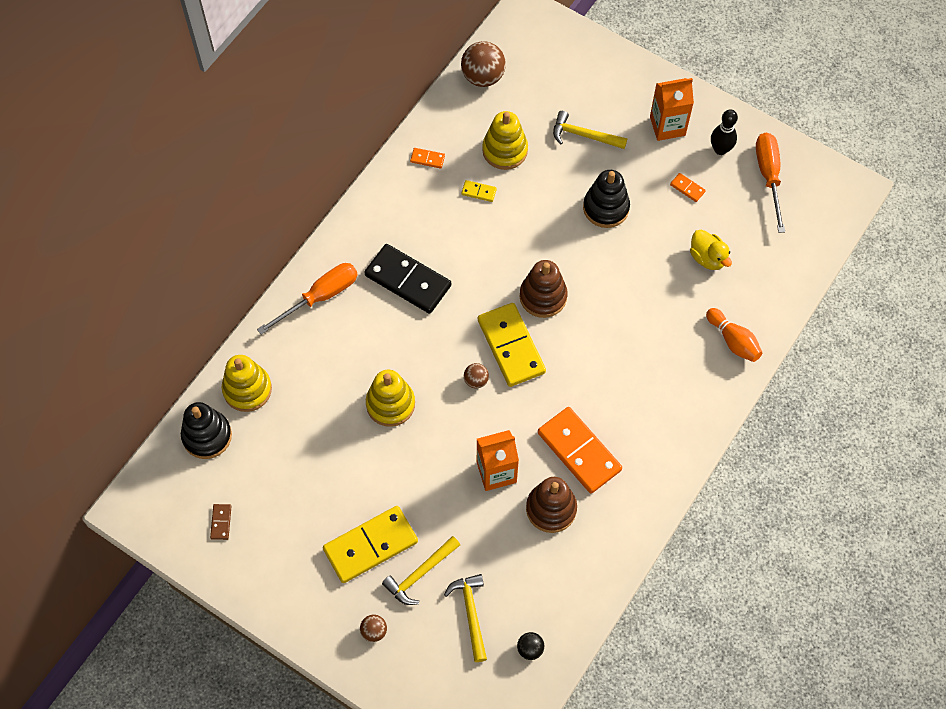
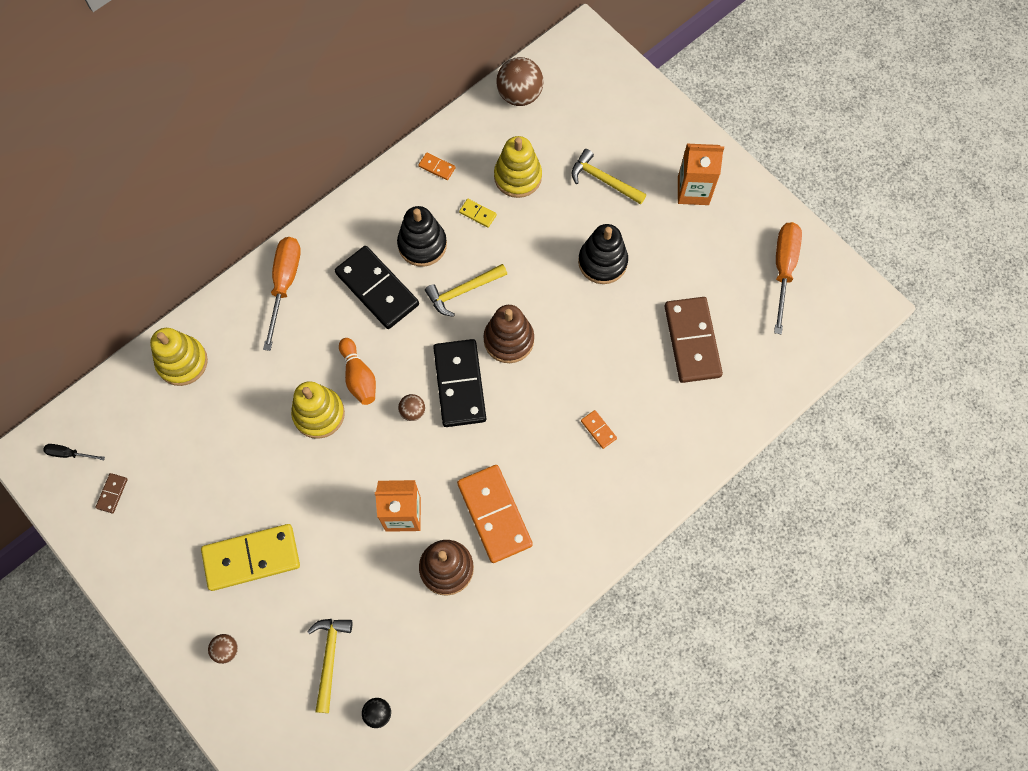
camera: 15 degrees right, 5 degrees up
(168, 497) = (69, 454): none -> black screwdriver
(207, 436) = (127, 400): black stacking toy -> black stacking toy (422, 245)
(320, 297) = (284, 284): orange screwdriver -> orange screwdriver turned 60 degrees counterclockwise
(420, 574) = (292, 602): yellow hammer -> yellow hammer (463, 291)
(511, 346) = (459, 384): yellow domino -> black domino
(687, 188) = (693, 261): orange domino -> orange domino (598, 430)
(707, 258) = (692, 341): yellow duck -> brown domino
(720, 149) = (741, 228): black bowling pin -> none
(733, 341) = (692, 437): orange bowling pin -> orange bowling pin (359, 377)

